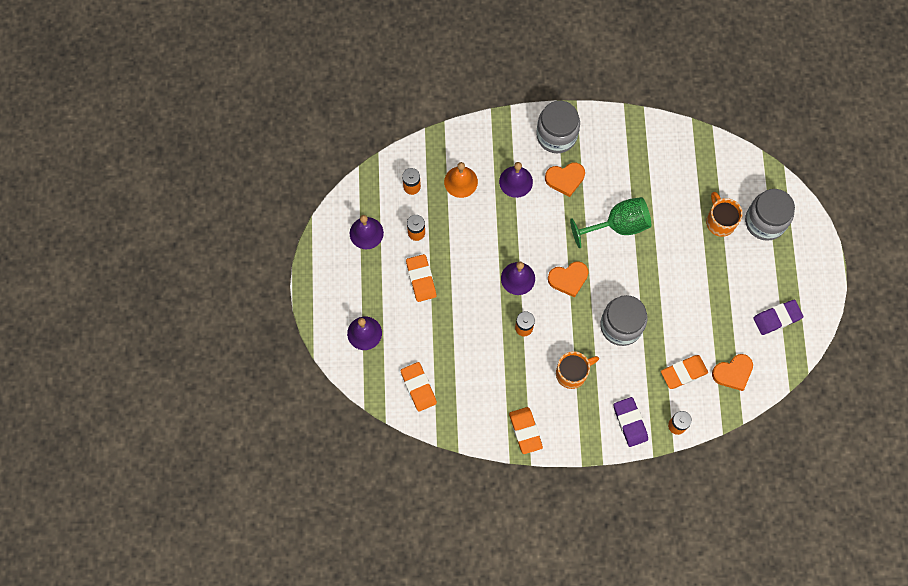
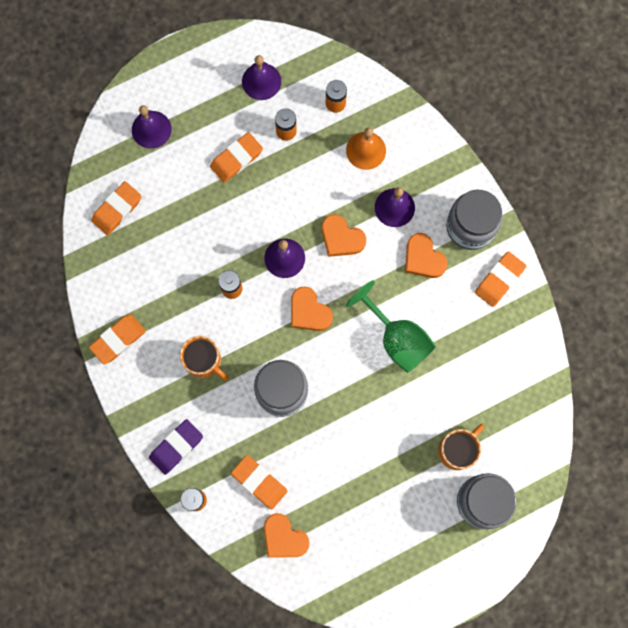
camera: 65 degrees right, 5 degrees up
(521, 230) = (341, 238): none -> orange heart
(606, 134) = (499, 280): none -> orange eraser
(777, 318) = (372, 562): purple eraser -> none

